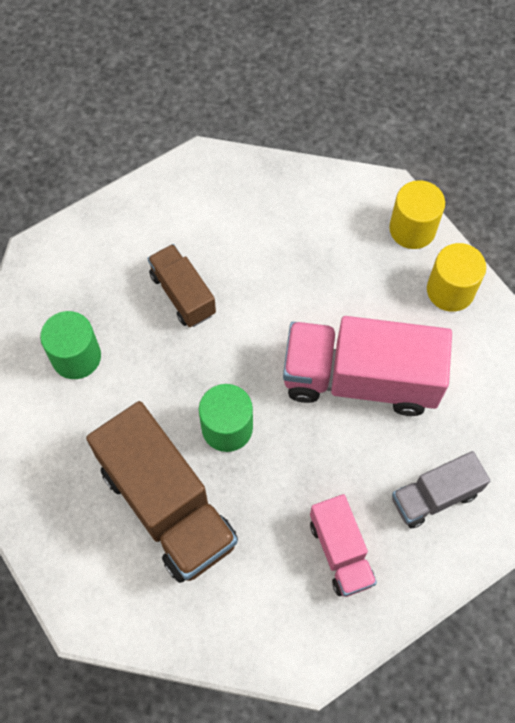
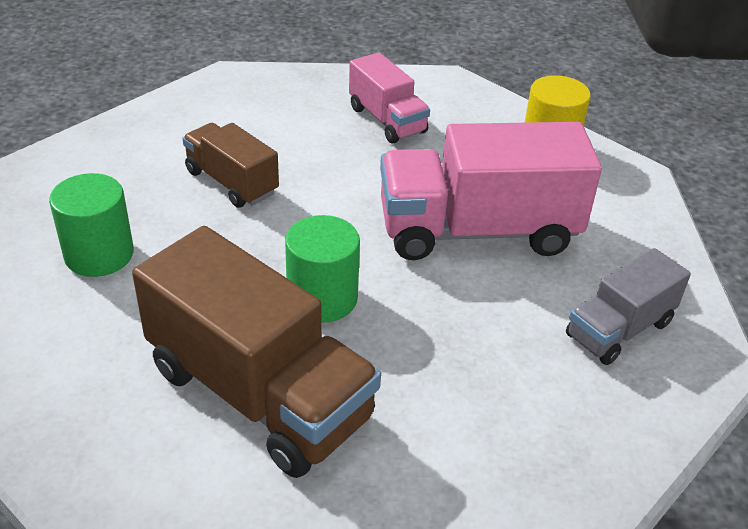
camera: 15 degrees left, 25 degrees down
(340, 552) = (522, 408): pink truck -> pink truck (387, 120)
(412, 229) = (485, 105): yellow cylinder -> none

